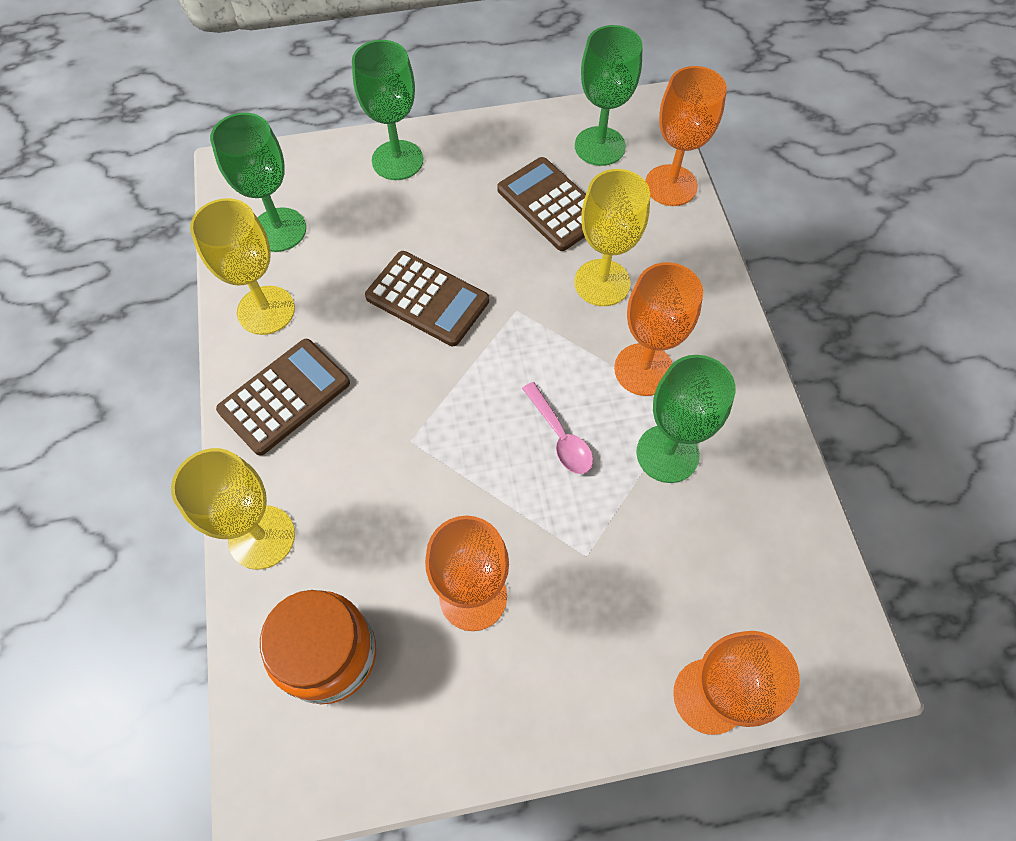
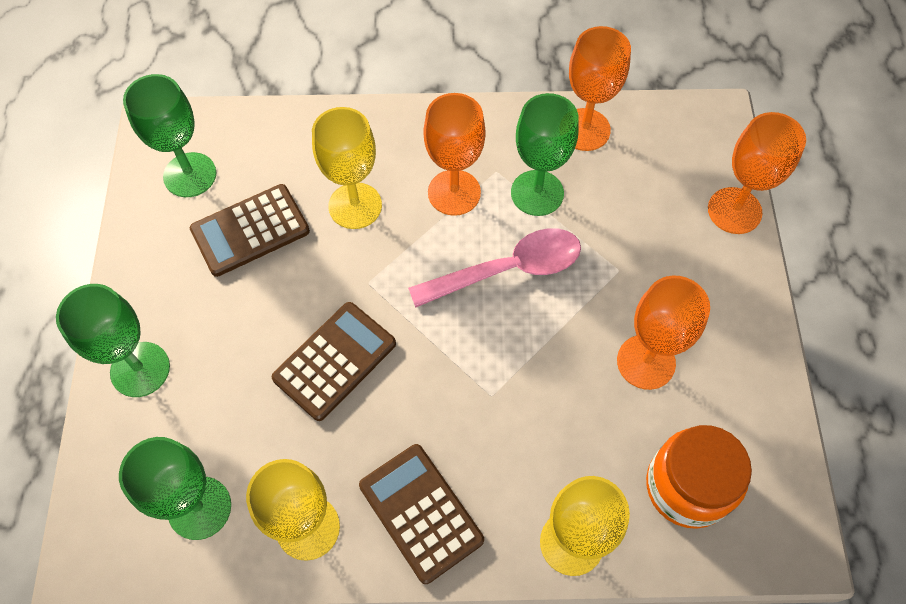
camera: 80 degrees left, 0 degrees up
(560, 436) = (508, 269): pink spoon -> pink spoon, size x1.74
(671, 185) = (259, 127): orange goblet -> orange goblet (584, 130)

